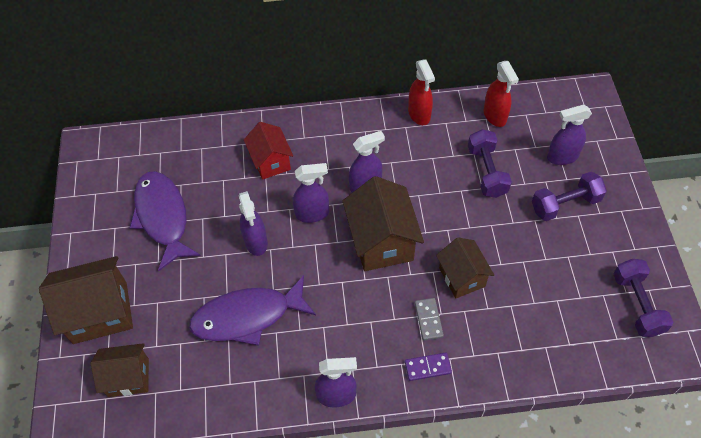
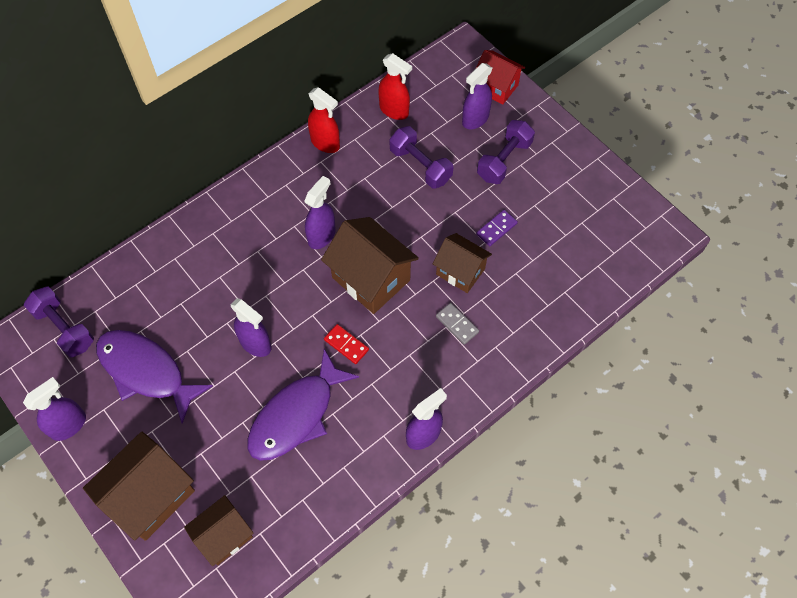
camera: 35 degrees left, 5 degrees up
(271, 162) = (215, 261): red house -> red house (496, 87)
(312, 213) = (290, 288): purple spray bottle -> purple spray bottle (69, 425)
(325, 283) = (346, 345): none -> red domino
(427, 367) = (483, 365): purple domino -> purple domino (496, 229)
(637, 304) = (612, 215): purple dumbbell -> purple dumbbell (64, 328)

